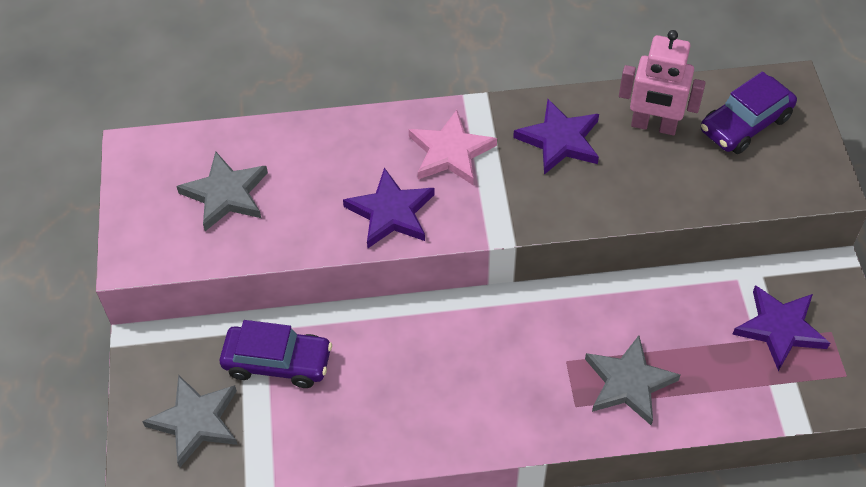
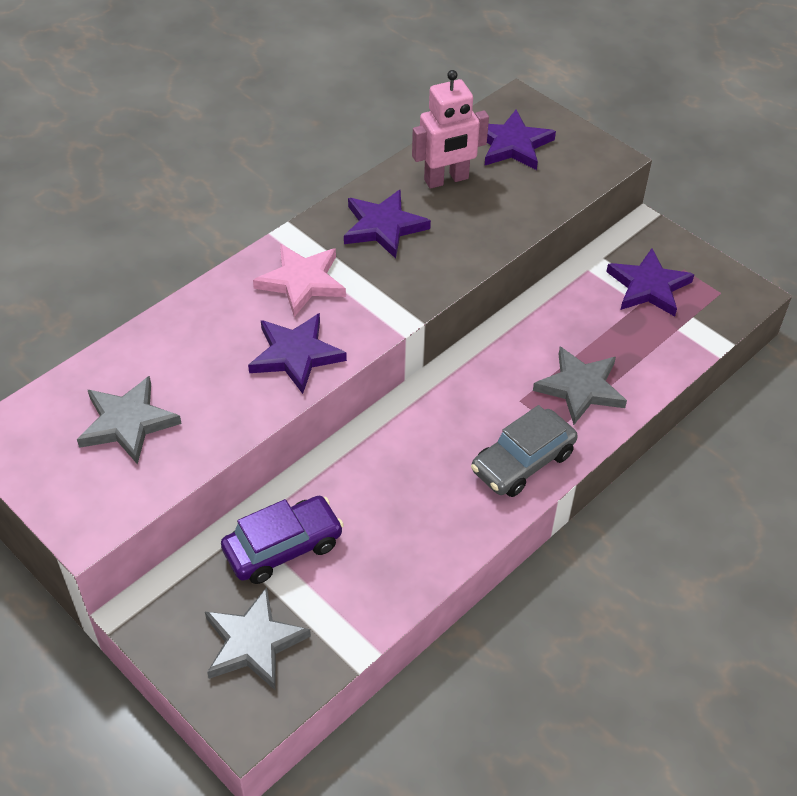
camera: 40 degrees left, 5 degrees down
(519, 415) = (523, 462): none -> grey car
(745, 124) = (512, 145): purple car -> purple star

